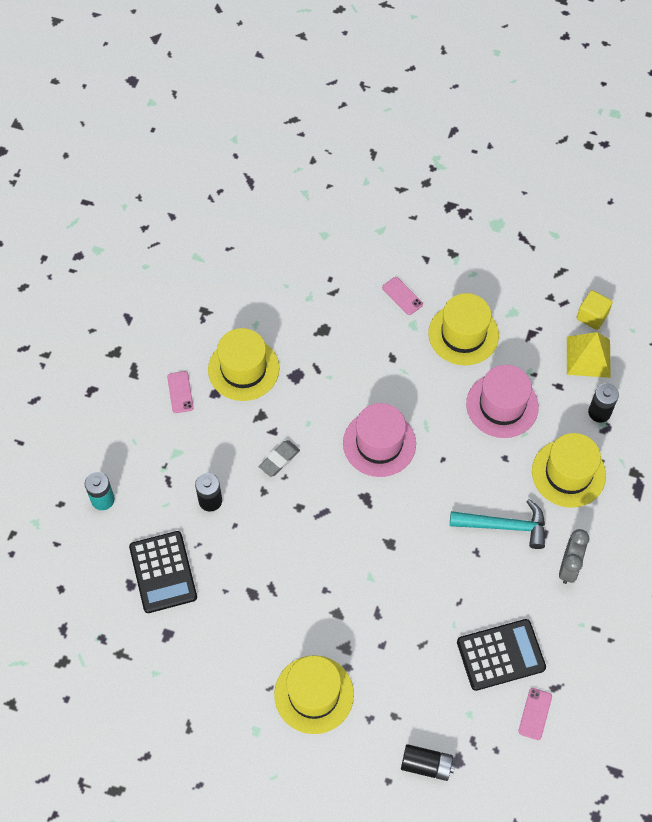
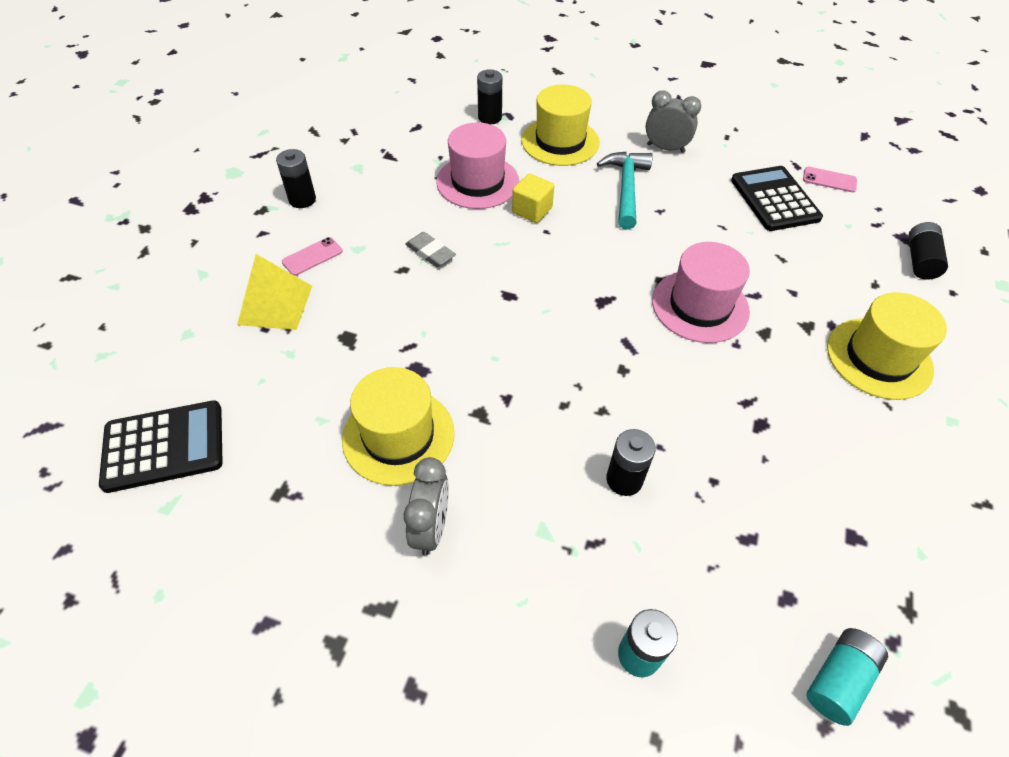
camera: 90 degrees left, 10 degrees down
(84, 602) = (838, 679): none -> turquoise battery
(163, 572) = (754, 546): black calculator -> black calculator (164, 446)
(180, 392) = (431, 527): pink phone -> grey clock
(279, 460) = (552, 391): grey eraser -> grey eraser (430, 253)
(379, 443) = (526, 285): pink hat -> pink hat (700, 306)
(463, 334) = (379, 206): yellow hat -> none
(467, 278) = (302, 199): none -> black battery
(588, 356) = (423, 120): yellow pyramid -> yellow pyramid (275, 304)
(592, 316) = (375, 114): yellow cube -> yellow cube (532, 210)

